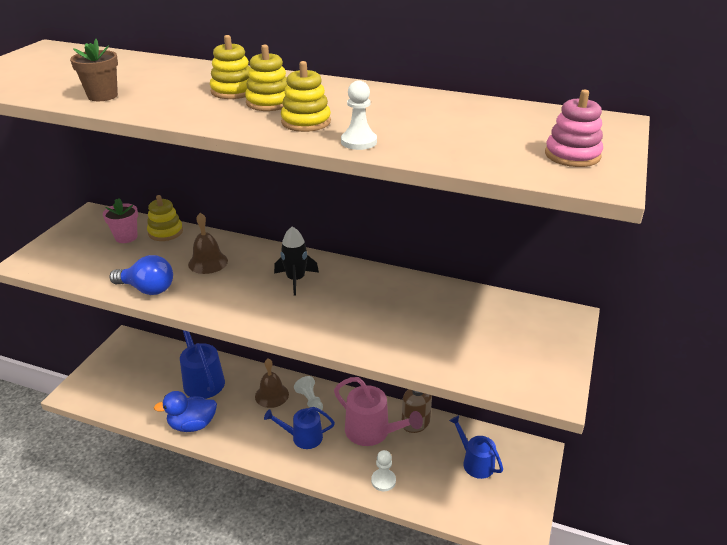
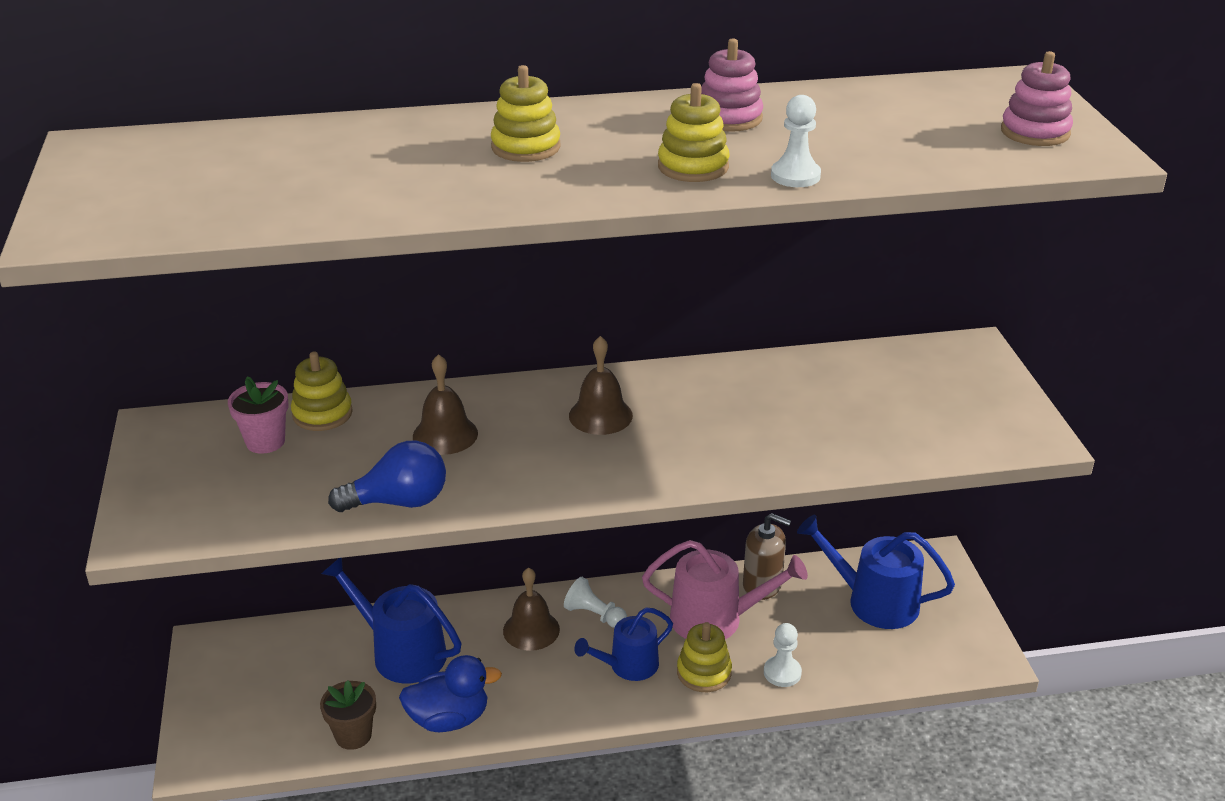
camera: 30 degrees left, 0 degrees up
(102, 96) = (348, 200): brown flower pot -> brown flower pot (353, 735)
(192, 425) = (449, 719): blue duck -> blue duck turned 150 degrees counterclockwise
(269, 102) = (602, 152): yellow stacking toy -> yellow stacking toy (704, 672)
(295, 279) = (600, 415): black rocket -> brown bell
(373, 101) = (729, 118): none -> pink stacking toy
(475, 462) = (874, 601): blue watering can -> blue watering can, size x1.50

